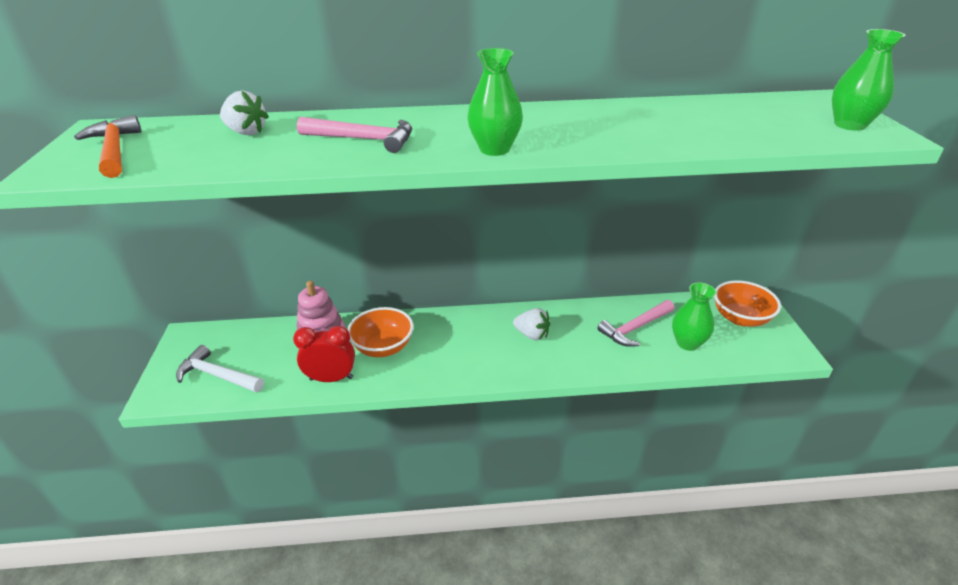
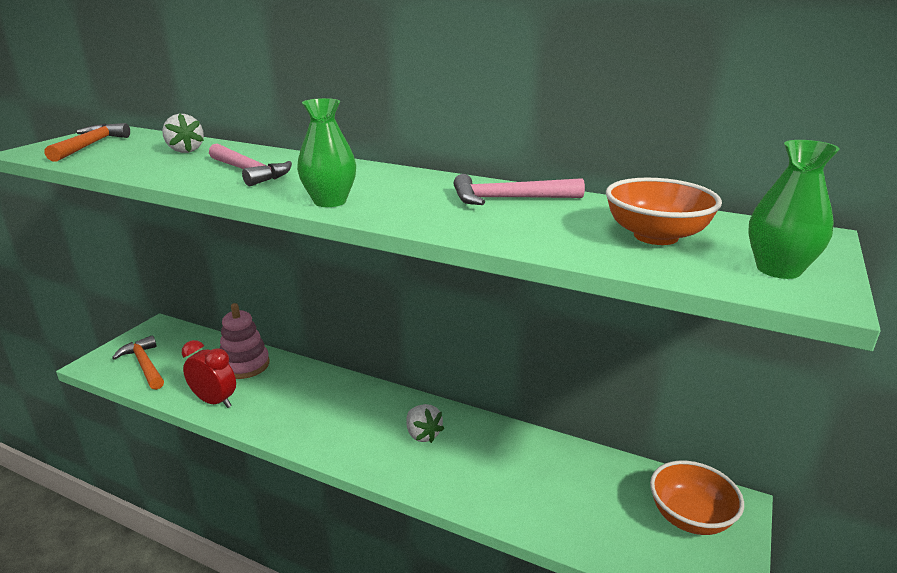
camera: 30 degrees right, 10 degrees down
(218, 375) = (145, 365): white hammer -> orange hammer
(383, 347) = (281, 392): orange bowl -> orange bowl (655, 236)
(635, 328) = (540, 473): pink hammer -> pink hammer (509, 199)
(687, 343) = (587, 516): green vase -> none

